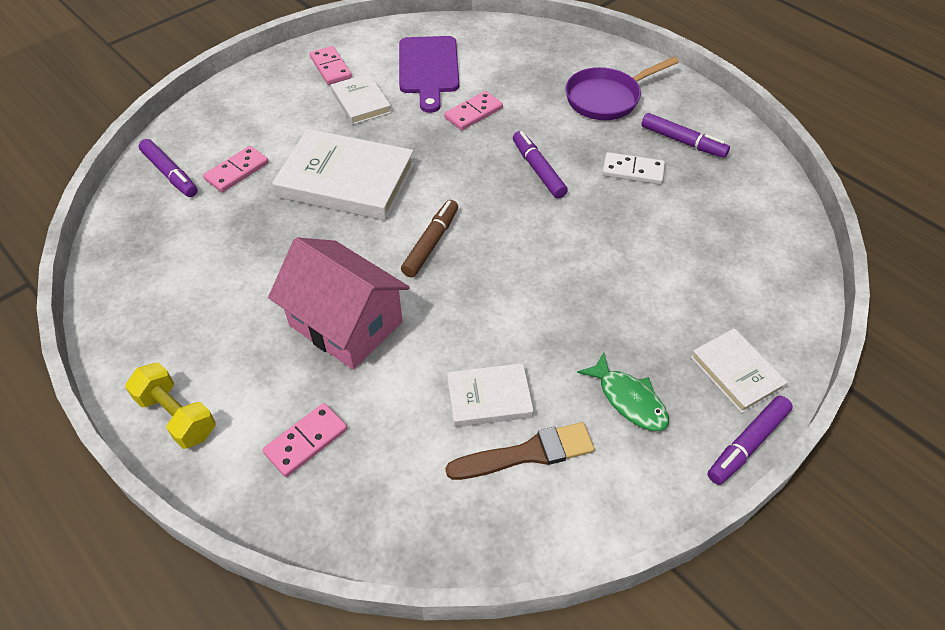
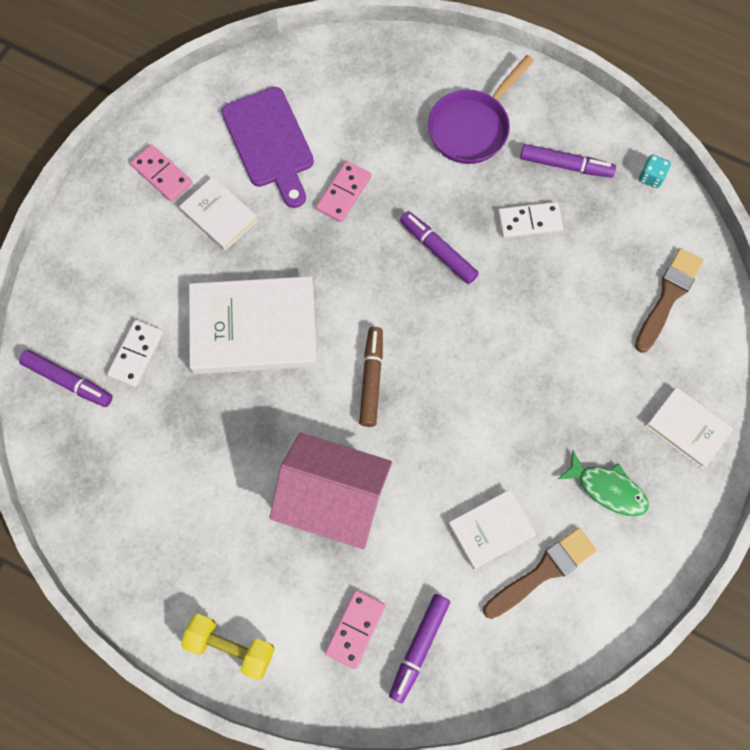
camera: 20 degrees left, 20 degrees up
(237, 171) = (136, 354): pink domino -> white domino
(747, 444) = (714, 497): purple marker -> purple marker (419, 648)
(751, 259) = (668, 296): none -> brown brush
(763, 168) = (651, 177): none -> turquoise dice

